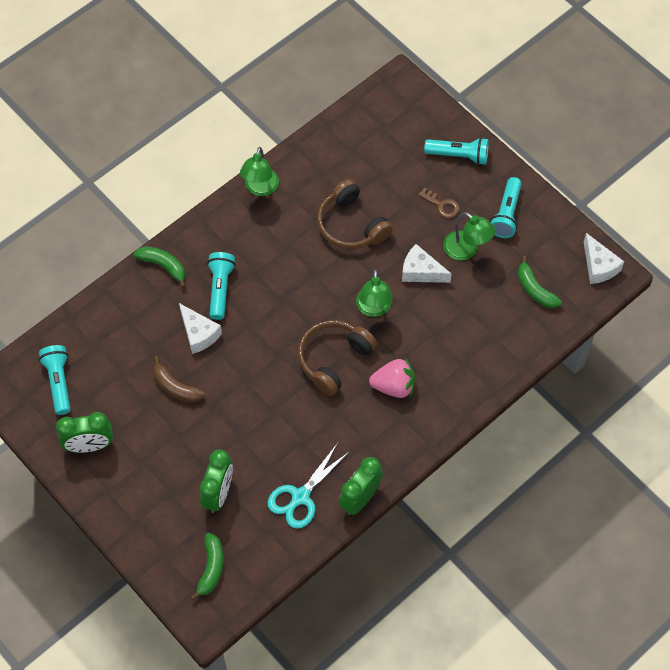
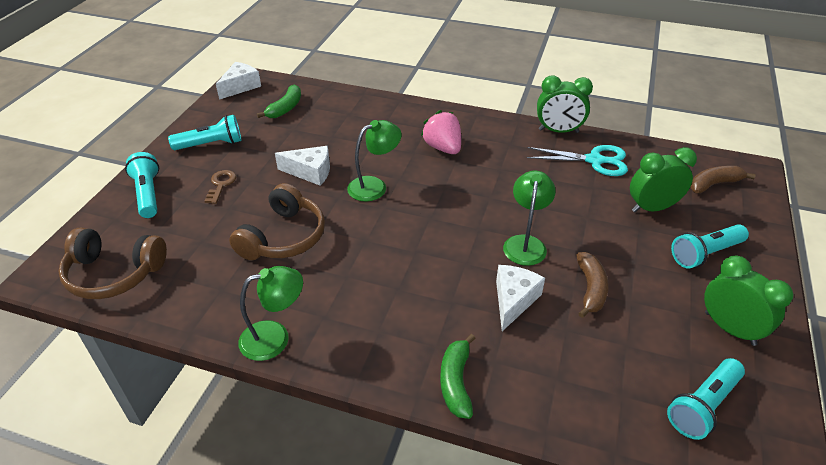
camera: 120 degrees left, 20 degrees down
(211, 568) = (714, 184): green banana -> brown banana
(220, 288) = (443, 309): turquoise flashlight -> turquoise flashlight (705, 254)
(334, 359) = (450, 190): brown headphones -> brown headphones (114, 273)
(421, 271) = (310, 172): white cheese -> white cheese turned 75 degrees counterclockwise
(466, 250) = (267, 154): green lamp -> green lamp (525, 243)

